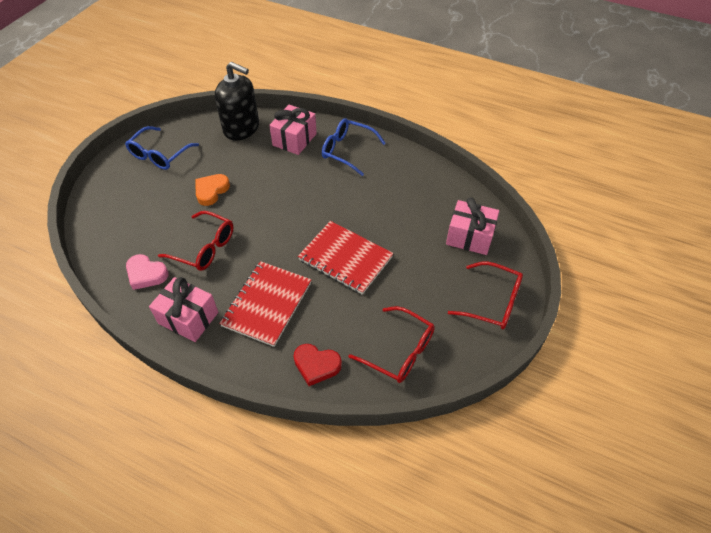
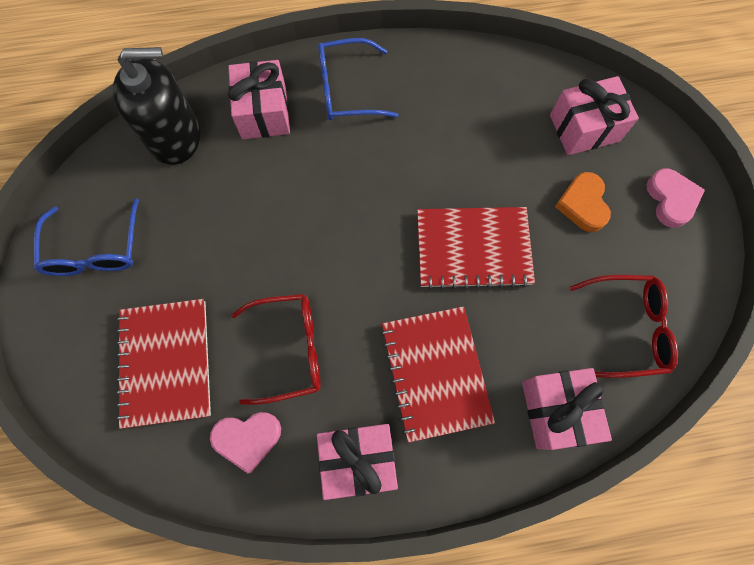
camera: 35 degrees left, 20 degrees up
(143, 219) = (166, 362): none -> red notebook
(211, 191) = (222, 260): orange heart -> orange heart (582, 204)
(316, 365) = (556, 410): red heart -> pink gift
(493, 302) = (671, 199): red glasses -> pink heart

